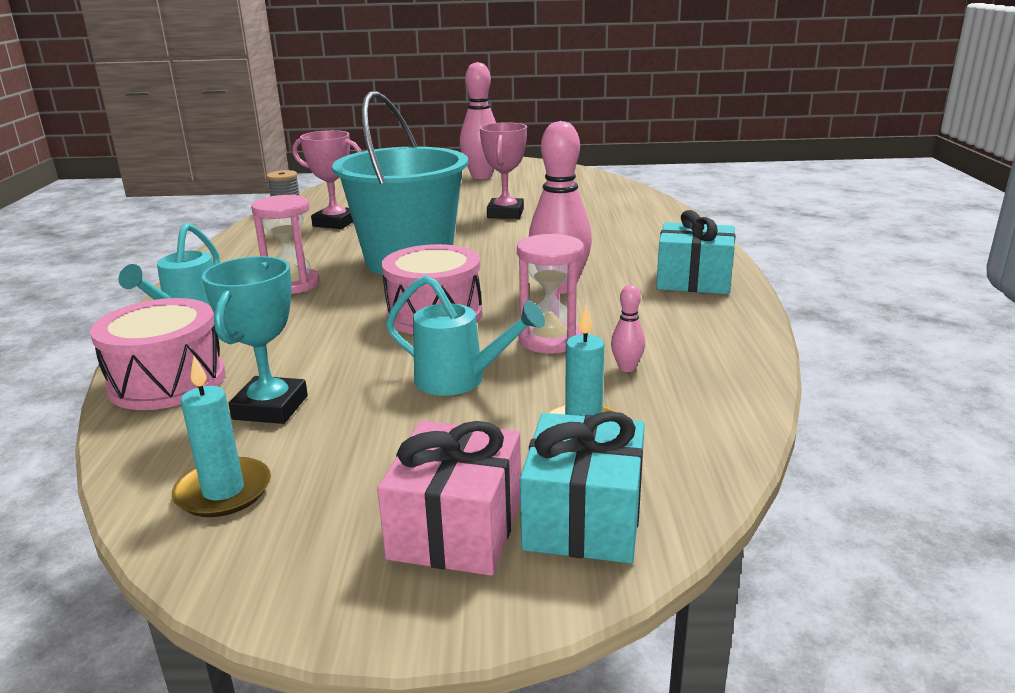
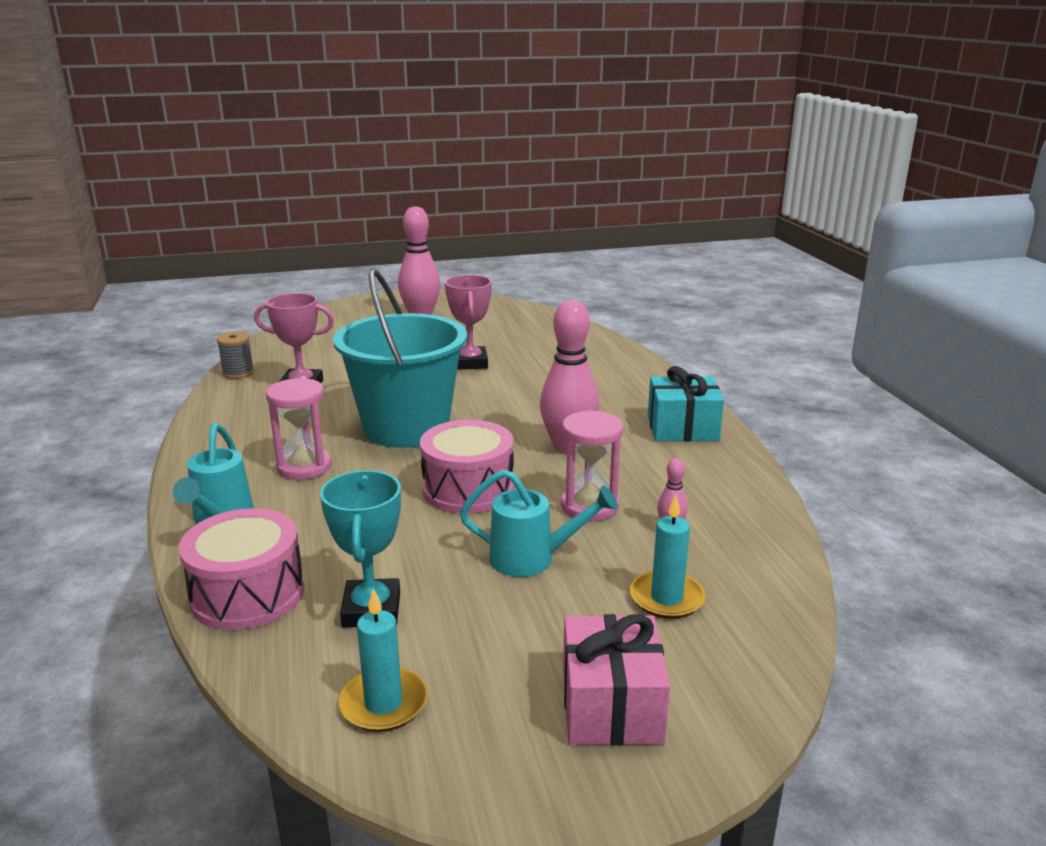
camera: 15 degrees left, 0 degrees up
(583, 518) = (708, 680): turquoise gift -> none

